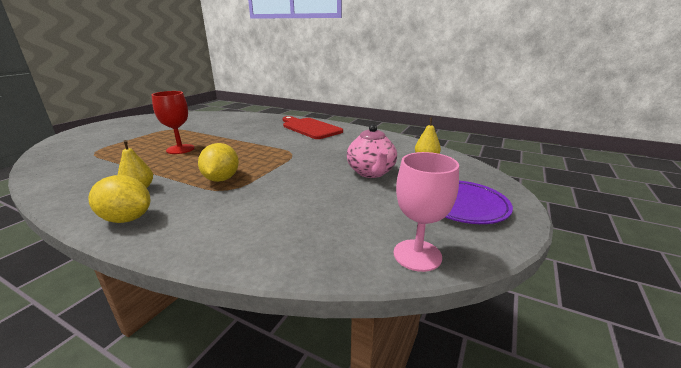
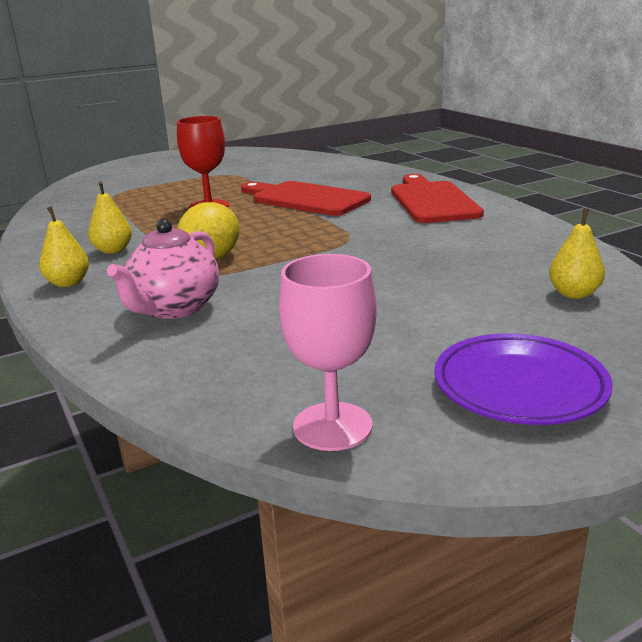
camera: 35 degrees right, 0 degrees up
(127, 219) = (68, 283): yellow lemon -> yellow pear
(239, 136) = (306, 199): none -> red cutting board
(371, 172) = (433, 295): pink teapot -> pink teapot (174, 308)

